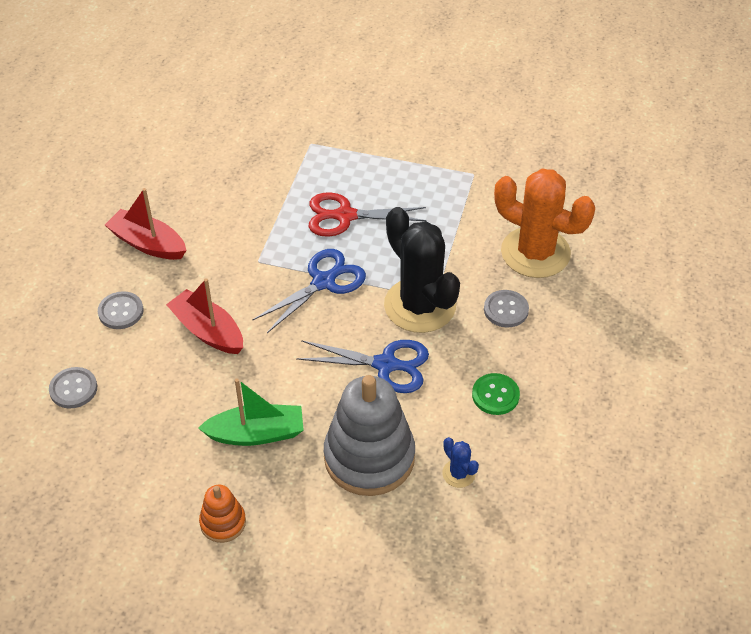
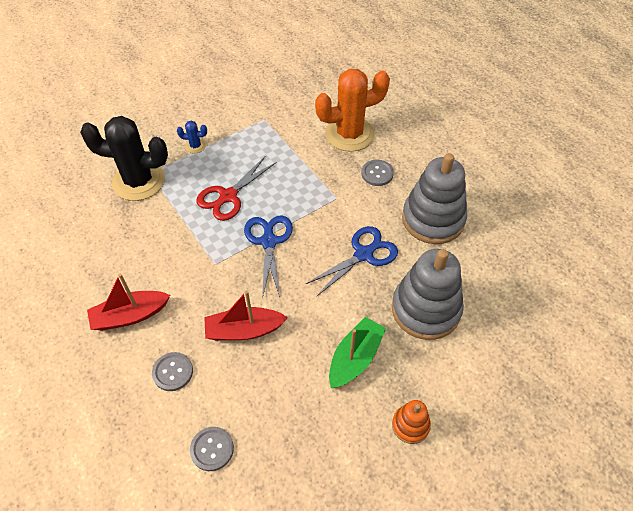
camera: 50 degrees left, 5 degrees up
(420, 305) = (335, 208): black cactus -> black cactus (139, 181)
(458, 474) = (474, 273): blue cactus -> blue cactus (195, 146)
(495, 395) = (433, 219): green button -> grey stacking toy

